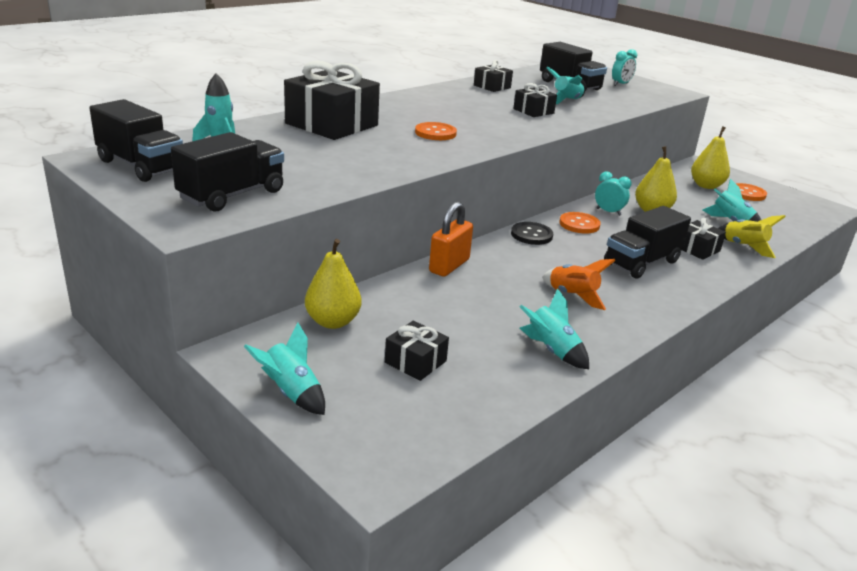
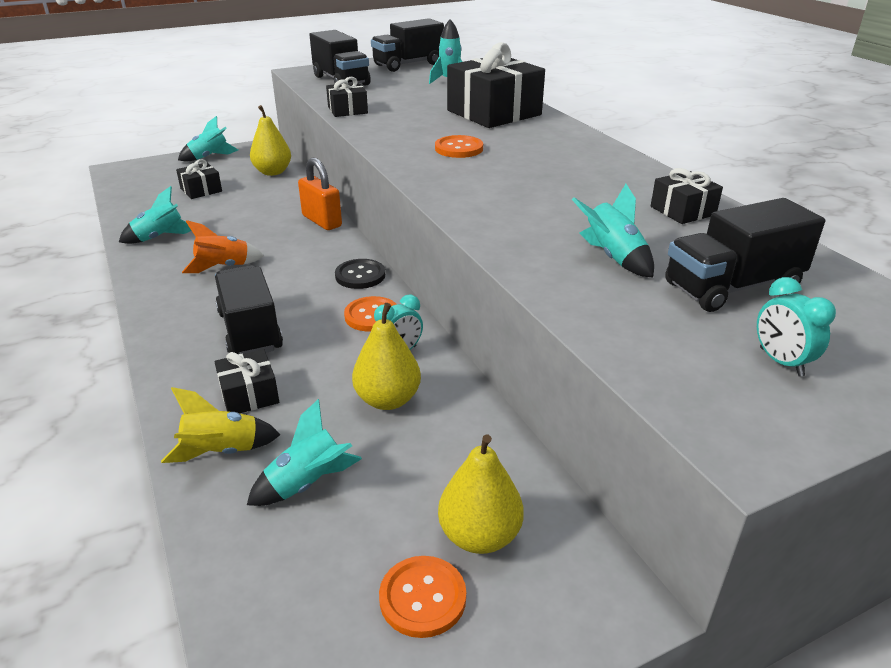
camera: 110 degrees right, 5 degrees up
(533, 111) = (547, 217): black gift -> black gift (347, 110)

